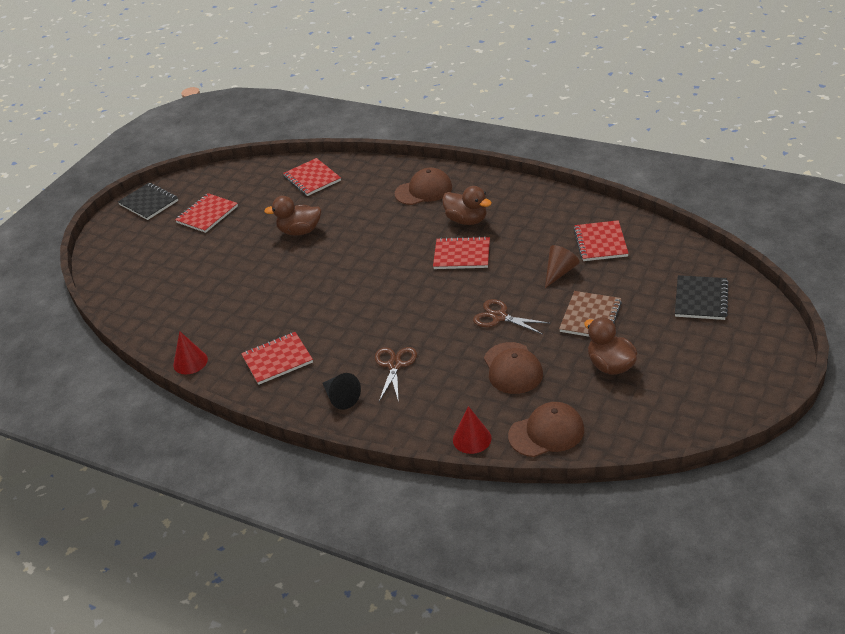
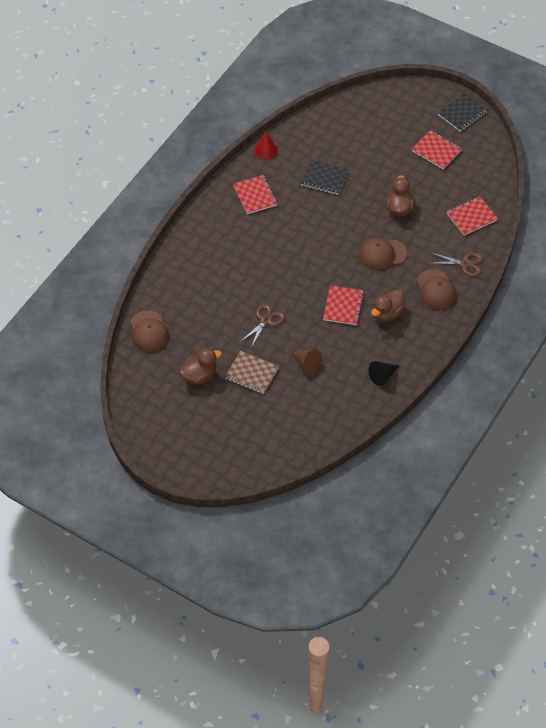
camera: 90 degrees right, 15 degrees up
(340, 398) = (209, 228): black cone -> black cone (382, 376)
(394, 365) = (232, 258): brown scissors -> brown scissors (465, 264)
(472, 438) = (154, 293): red cone -> none
(512, 368) = (211, 321): brown cap -> brown cap (382, 254)
(600, 242) = (336, 395): red notebook -> none
(701, 299) = (253, 443): black notebook -> black notebook (324, 178)

